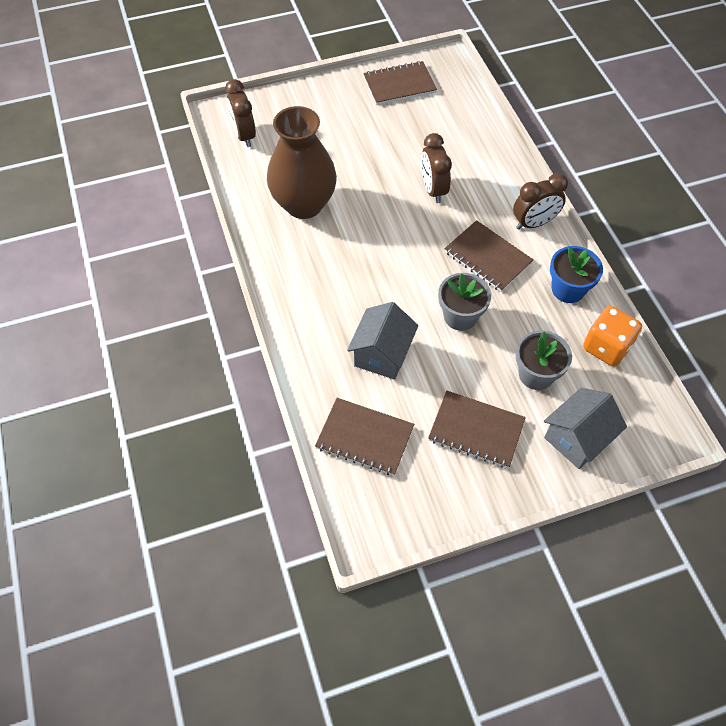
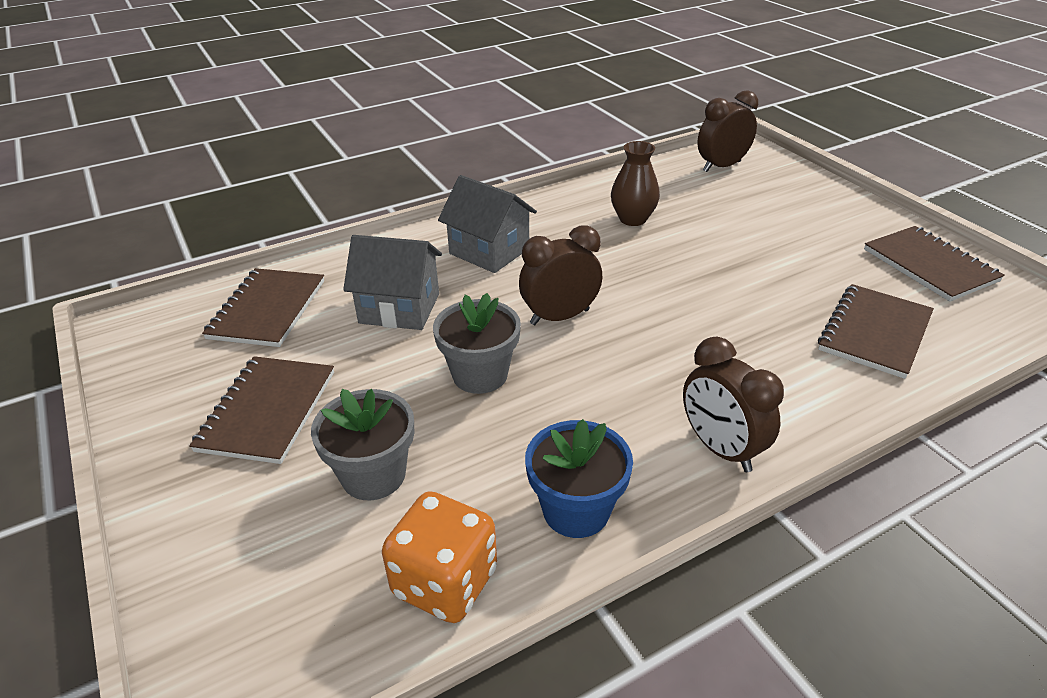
camera: 80 degrees right, 20 degrees down
(304, 204) = (632, 219): brown vase -> brown vase, size x0.52
(433, 190) = (727, 322): brown clock -> brown clock (559, 317)
(487, 257) = (611, 394): brown notebook -> brown notebook (874, 332)
(577, 438) = (236, 542): grey house -> grey house (489, 251)

